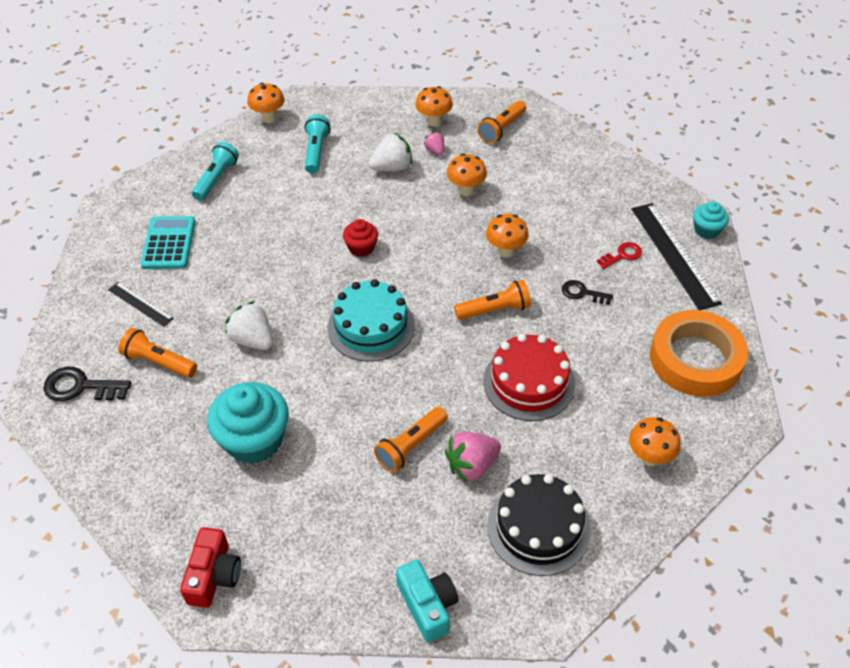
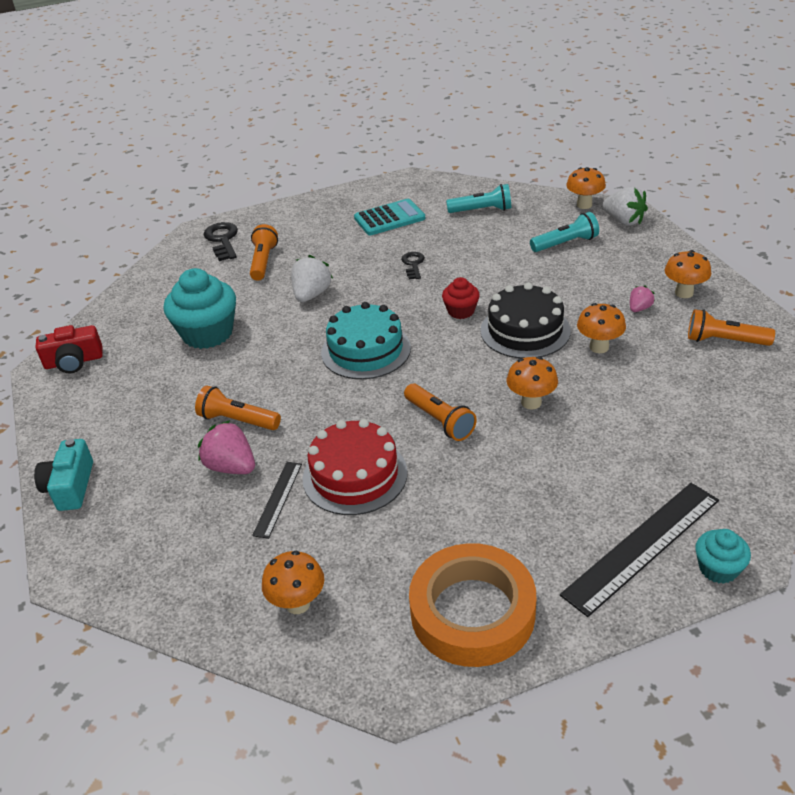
camera: 70 degrees right, 10 degrees down
(140, 304) = (317, 231): black ruler -> black ruler (278, 499)
(392, 167) = (586, 291): white strawberry -> white strawberry (623, 221)
(428, 605) = (70, 486): turquoise camera -> turquoise camera turned 135 degrees clockwise
(538, 528) = (173, 536): black cake -> black cake (525, 330)
(582, 293) = (512, 480): black key -> black key (413, 264)
(622, 255) = (601, 497): red key -> none

